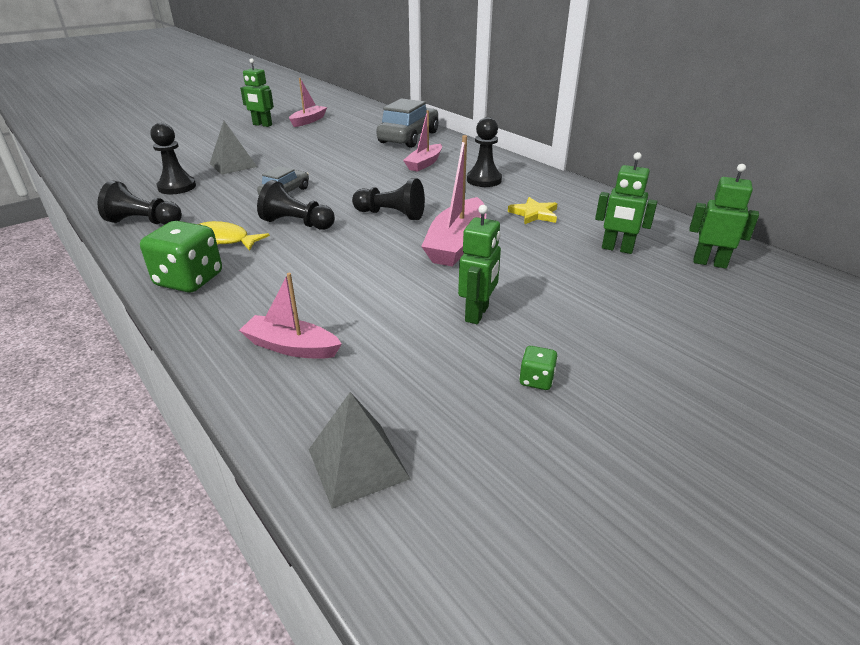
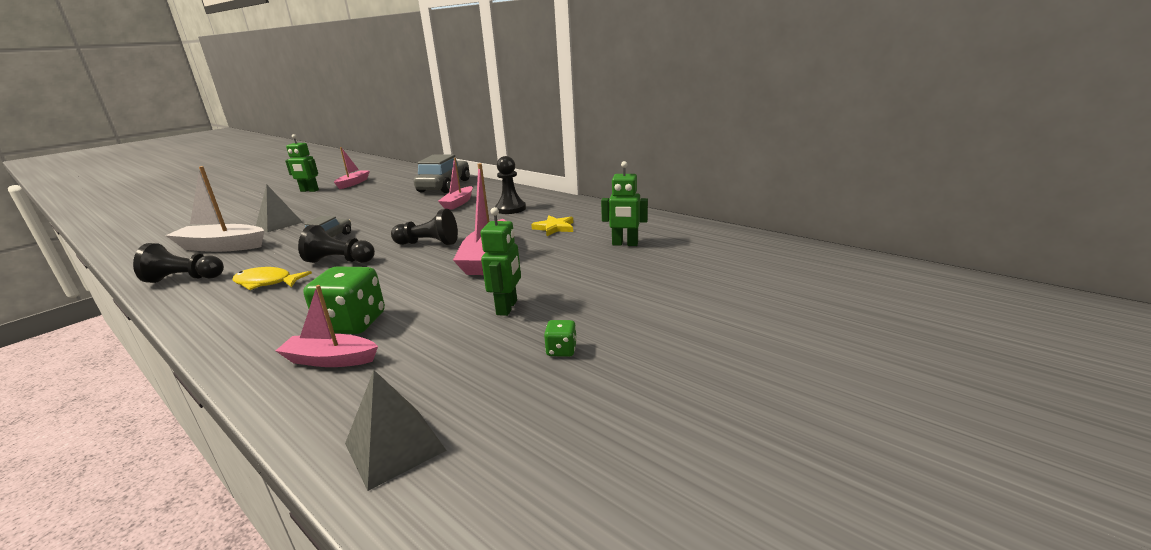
camera: 10 degrees left, 10 degrees down
(177, 187) = (221, 247): black pawn -> white boat
(189, 280) = (229, 319): green dice -> green dice (352, 323)
(709, 263) = (699, 244): green robot -> none

